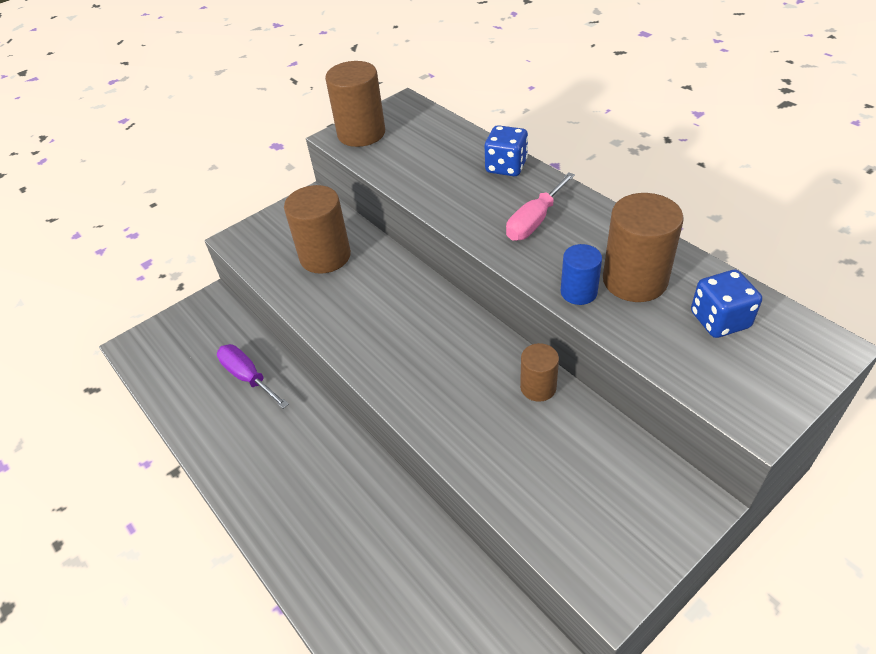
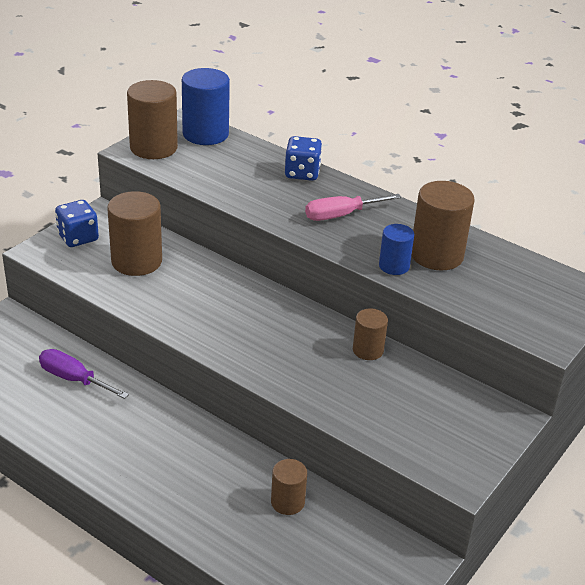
camera: 20 degrees left, 10 degrees down
(418, 119) = (205, 134): none -> blue cylinder
(418, 560) = (287, 502): none -> brown cylinder
(534, 221) = (341, 215): pink screwdriver -> pink screwdriver turned 45 degrees clockwise
(719, 320) = (508, 279): blue dice -> blue dice (78, 237)

